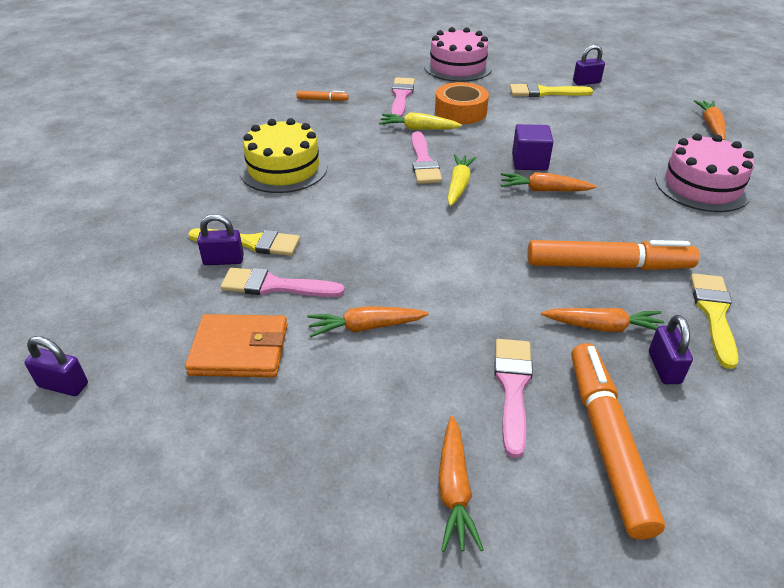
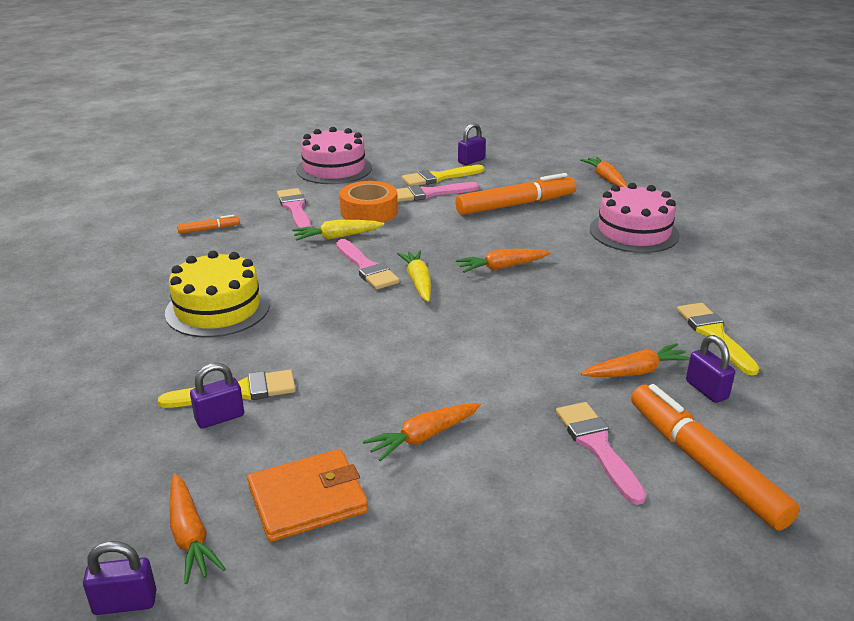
camera: 25 degrees left, 10 degrees down
(275, 286) = (299, 426): pink brush -> pink brush (430, 193)
(454, 490) = (610, 550): orange carrot -> orange carrot (190, 536)
(529, 162) = (470, 245): purple cube -> none
(608, 265) = (604, 319): orange marker -> orange marker (515, 205)

